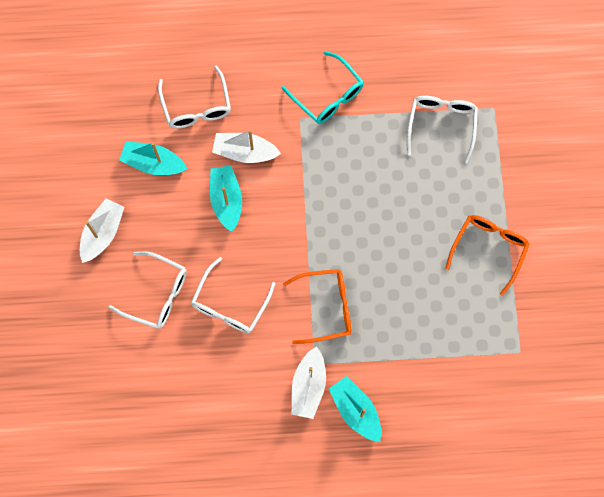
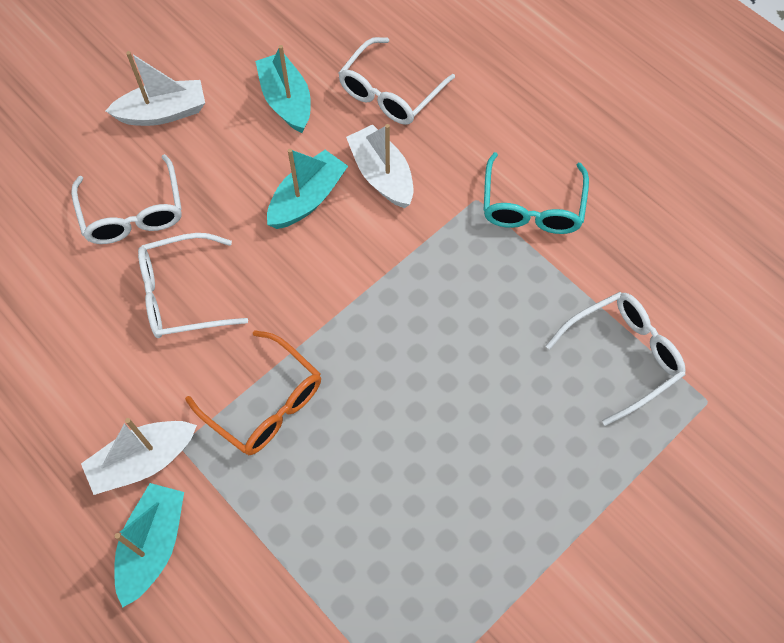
camera: 50 degrees right, 10 degrees down
(489, 249) = (516, 545): orange glasses -> none

